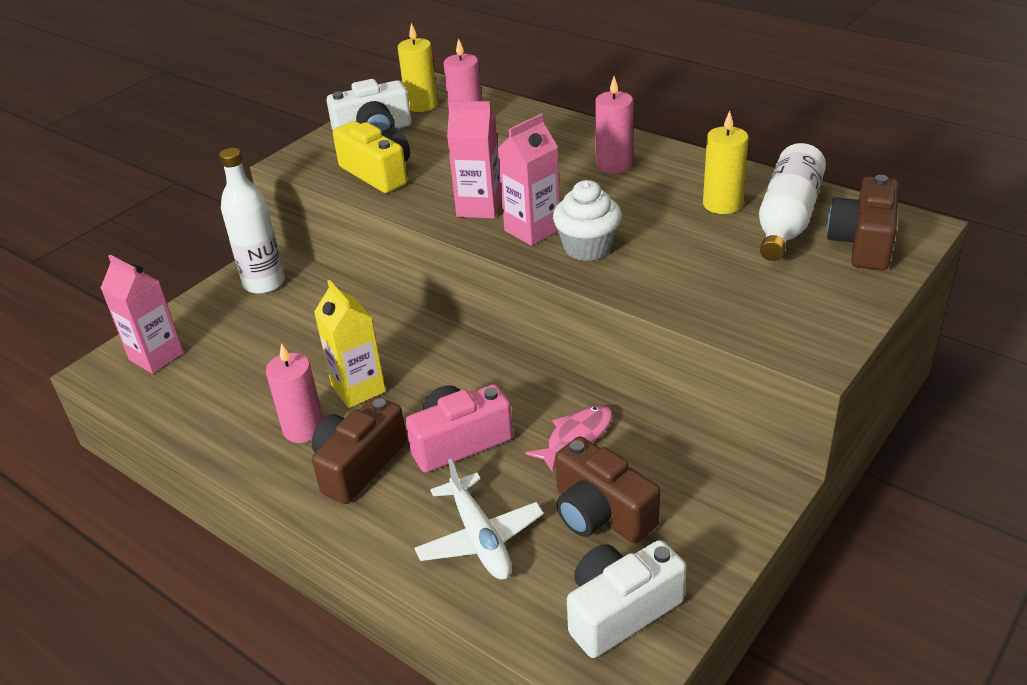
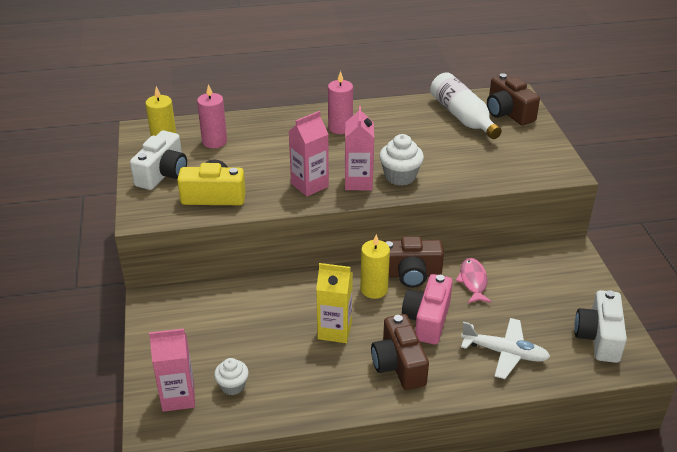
camera: 50 degrees left, 0 degrees up
(204, 377) = (232, 386): none -> white cupcake
(264, 283) = (174, 313): white bottle -> none
(304, 429) = (340, 369): pink candle -> none
(601, 513) = (533, 306): brown camera -> brown camera (410, 274)
(722, 204) = (424, 123): yellow candle -> yellow candle (374, 289)

